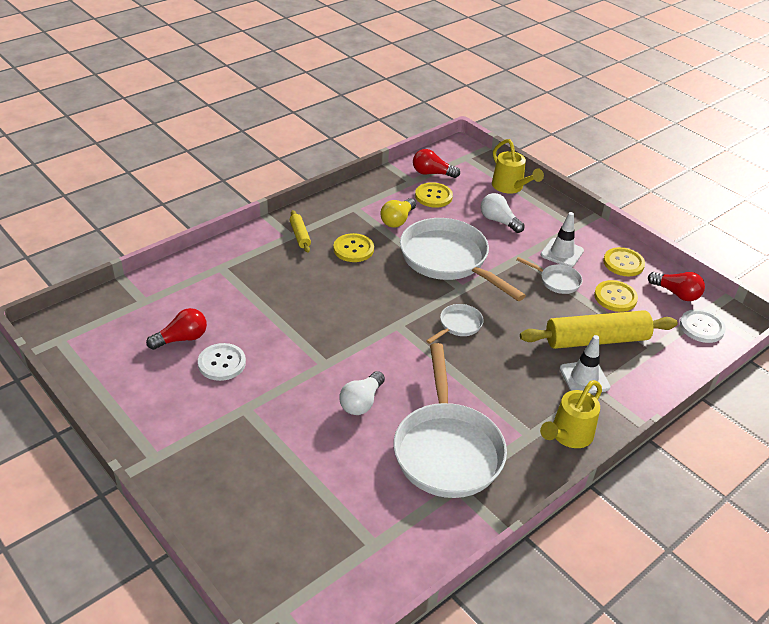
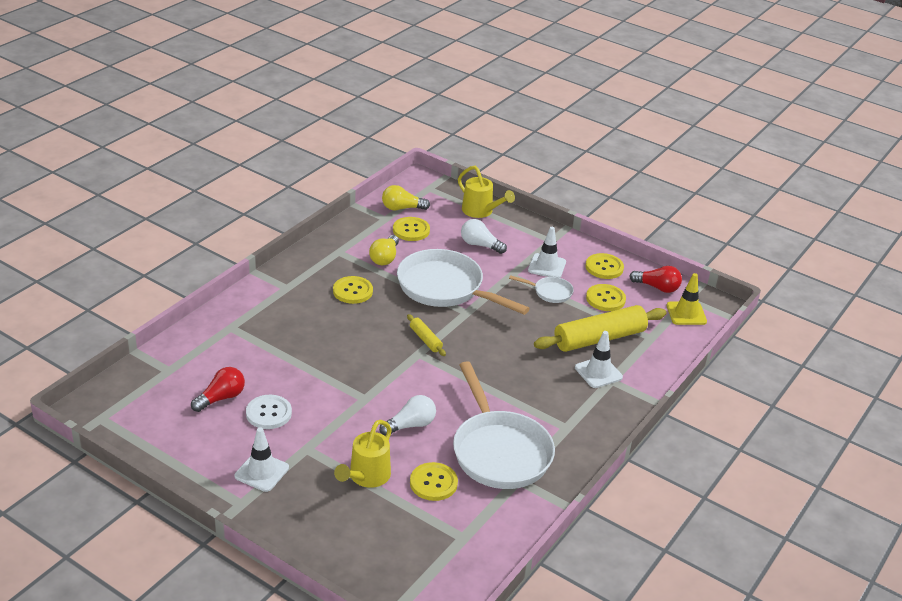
camera: 15 degrees left, 5 degrees down
(189, 426) = (261, 472): none -> white traffic cone
(300, 235) = (296, 286): yellow rolling pin -> yellow rolling pin (425, 339)
(361, 402) = (410, 425): white light bulb -> white light bulb turned 135 degrees counterclockwise
(363, 473) = (433, 483): none -> yellow button
(432, 173) = (402, 208): red light bulb -> yellow light bulb
(458, 325) = (474, 345): white pan -> none
(568, 435) = (598, 422): yellow watering can -> yellow watering can (366, 477)
(701, 327) = (686, 313): white button -> yellow traffic cone

